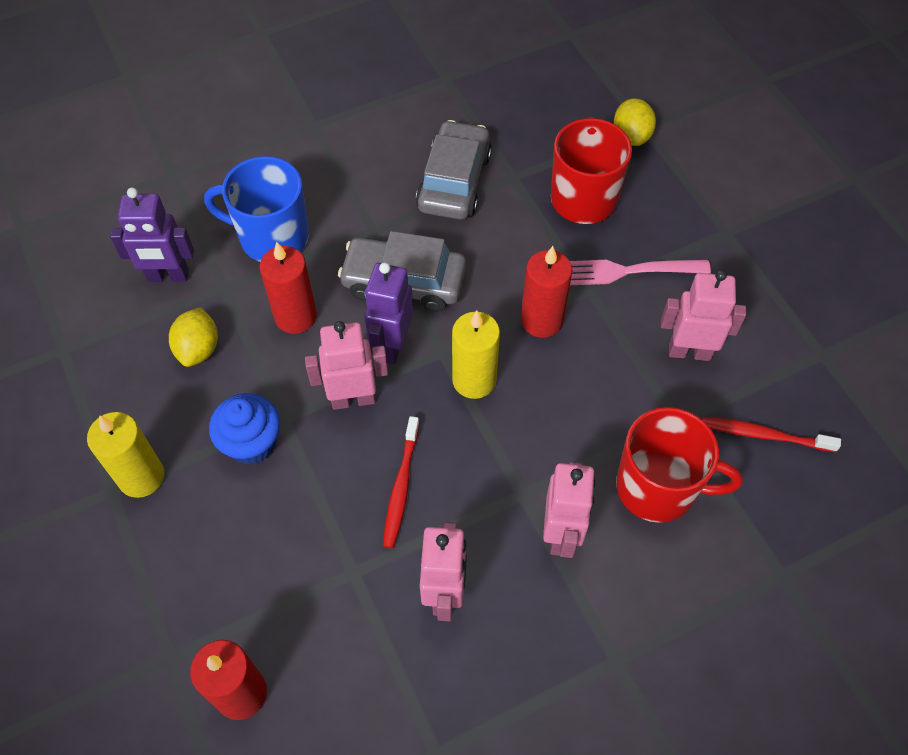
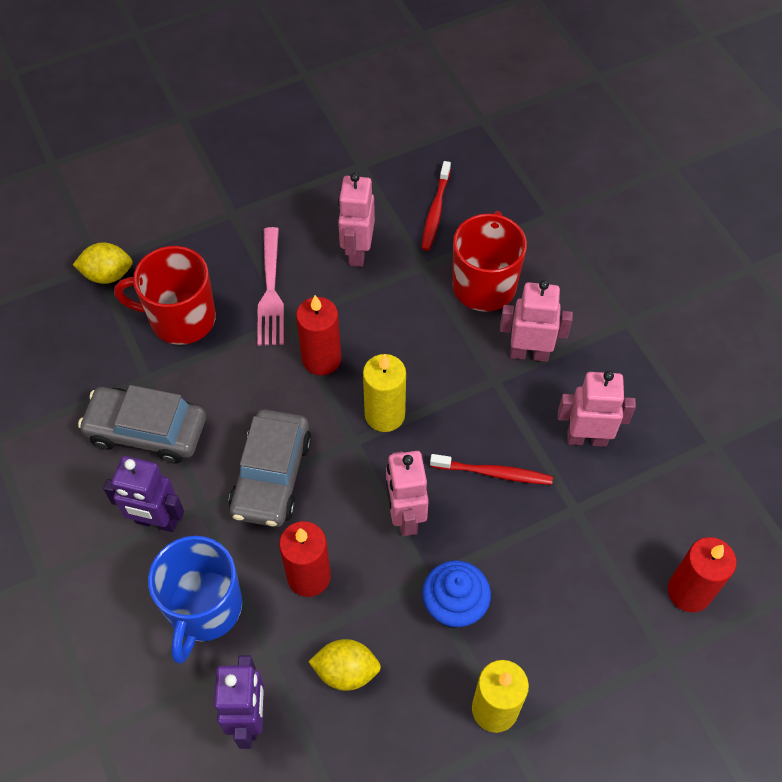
camera: 90 degrees left, 0 degrees up
(392, 345) = (346, 484): purple robot -> purple robot (156, 521)

